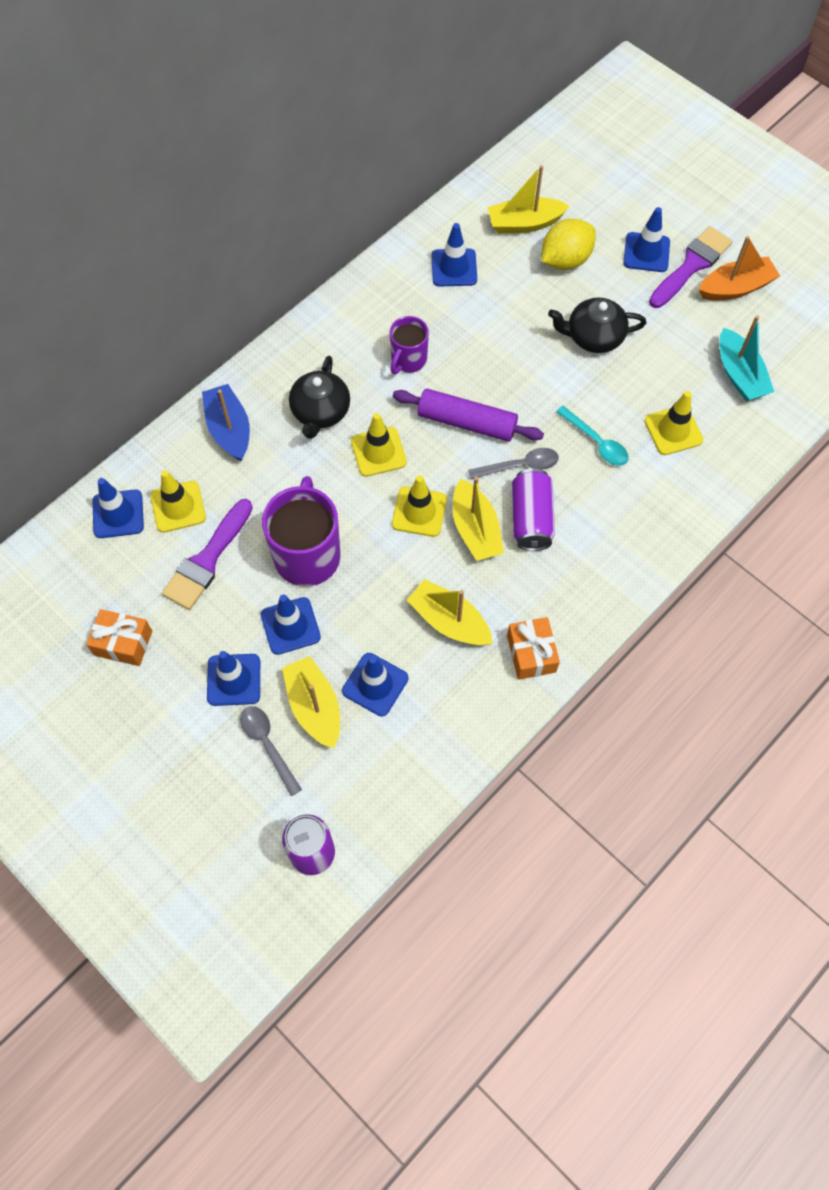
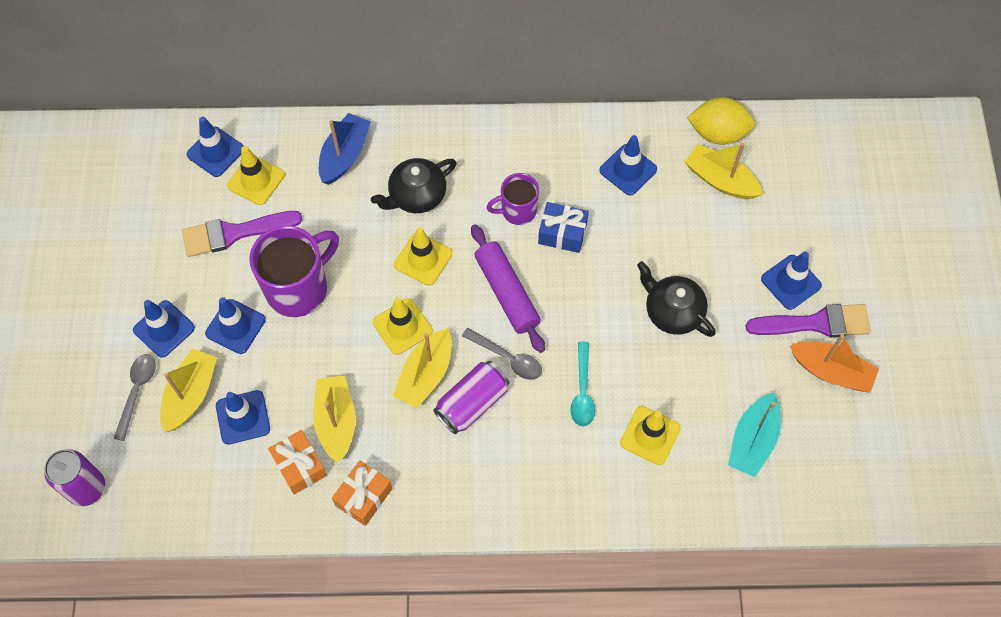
camera: 45 degrees right, 0 degrees up
(123, 643) = (128, 241): orange gift -> orange gift (300, 466)
(458, 348) = (562, 233): none -> blue gift
(565, 260) = (719, 234): yellow lemon -> yellow lemon (718, 133)

